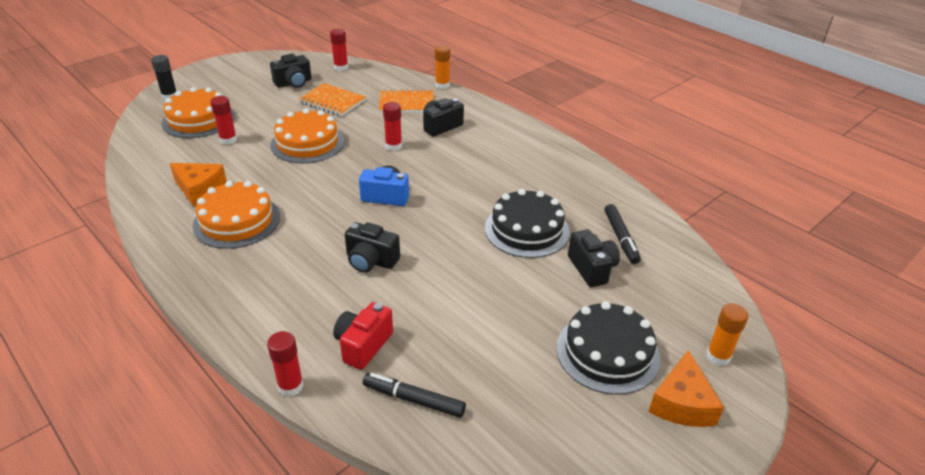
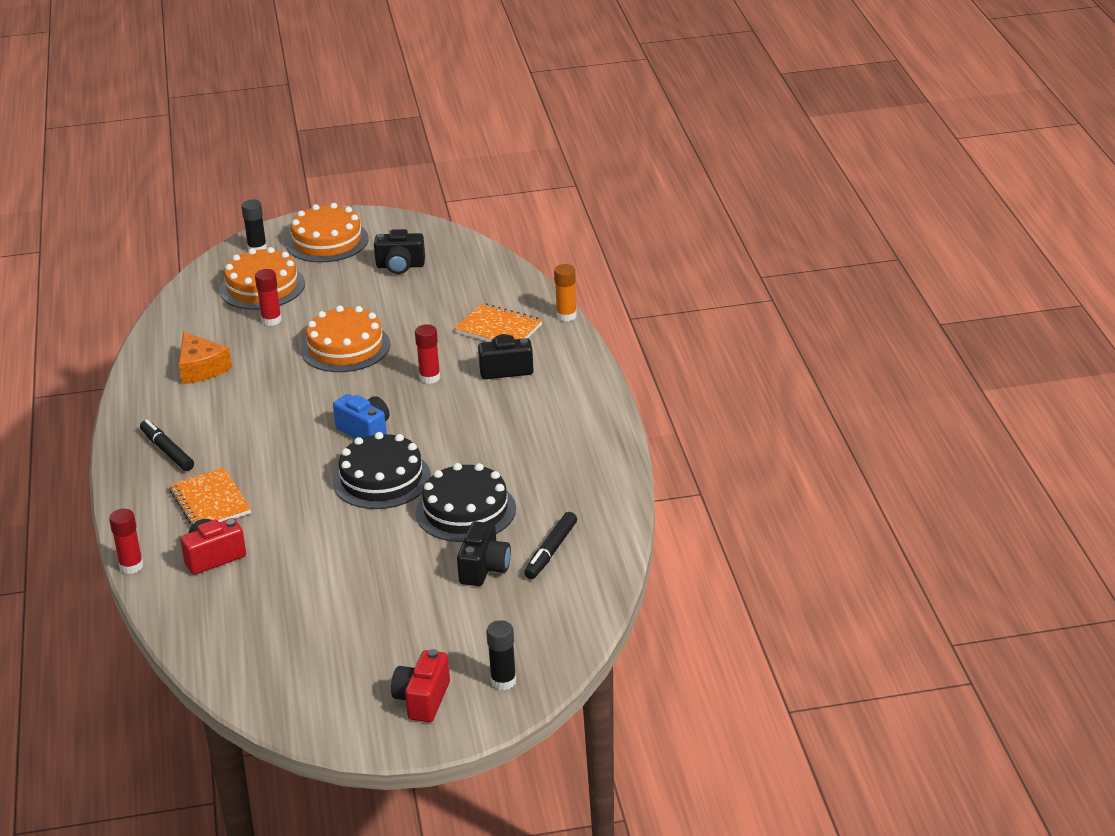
camera: 35 degrees right, 5 degrees down
(237, 221) = (207, 411): orange cake -> orange cake (327, 241)
(332, 101) = (419, 303): orange notebook -> orange notebook (210, 502)
(341, 67) = (473, 258): red glue stick -> none
(371, 261) = (289, 489): black camera -> none
(414, 399) = (212, 611): black marker -> black marker (167, 451)
(607, 353) = (408, 640): black cake -> black cake (381, 479)
(682, 403) = (422, 700): orange cheese -> red camera
(718, 356) = (503, 681): orange glue stick -> black glue stick

